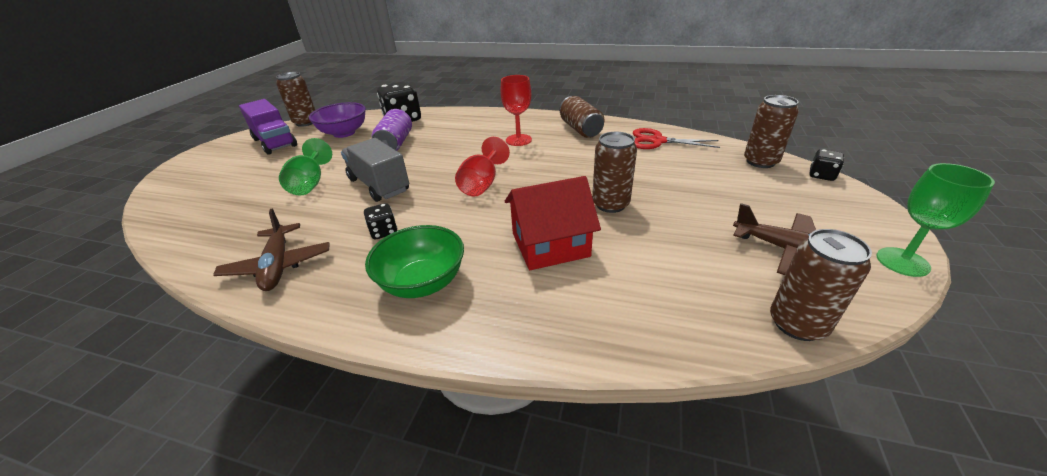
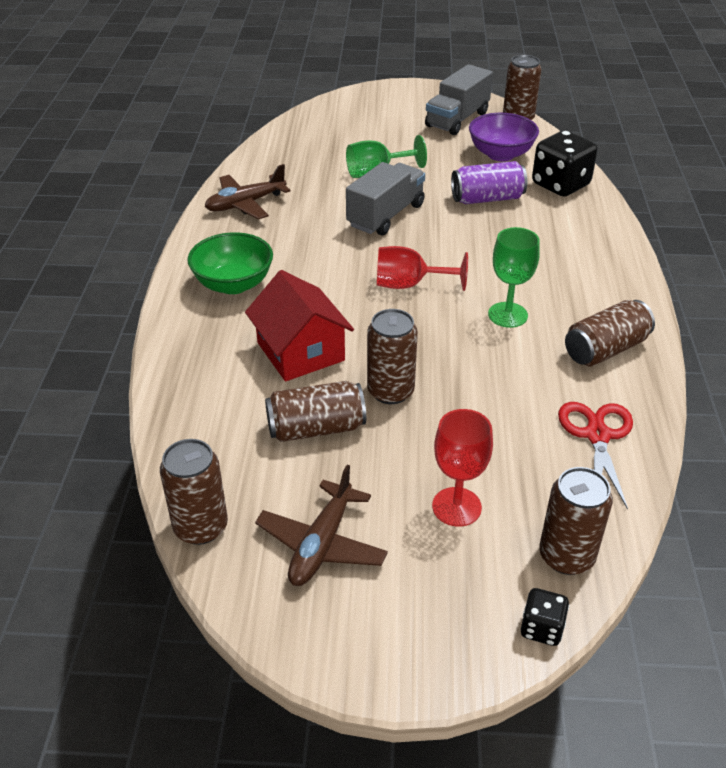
camera: 75 degrees right, 5 degrees up
(275, 142) = (457, 119): purple truck -> grey truck
(384, 232) = (302, 243): black dice -> none
(518, 140) = (540, 294): red goblet -> red goblet (456, 507)
(654, 243) = (316, 428): none -> brown can
(902, 262) = (317, 654): green goblet -> green goblet (507, 315)

